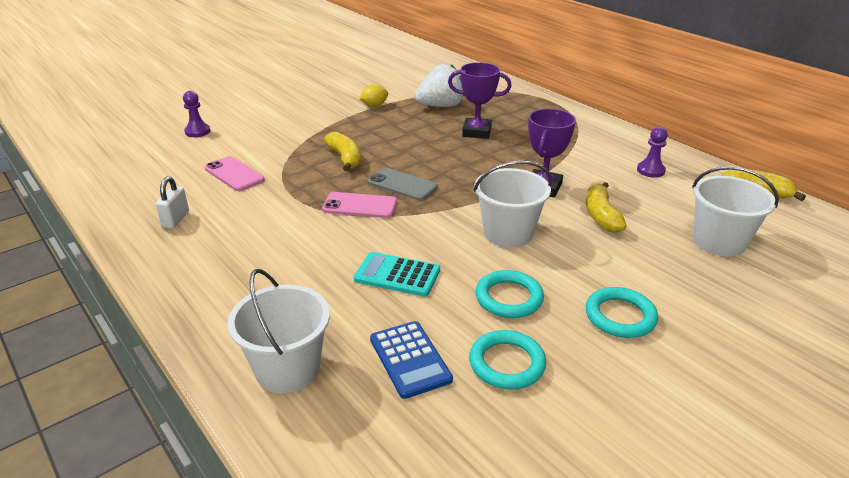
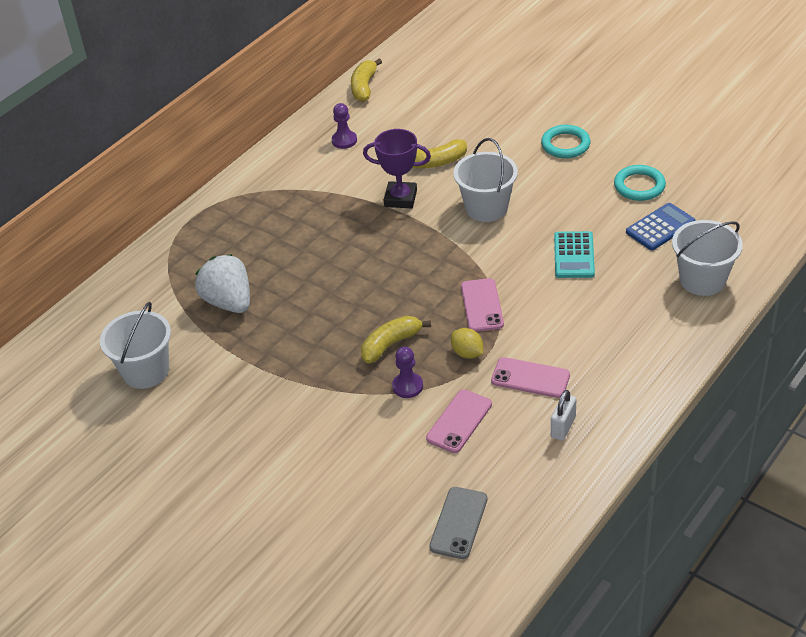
camera: 100 degrees left, 10 degrees up
(175, 219) = (563, 427): white padlock -> white padlock turned 60 degrees counterclockwise
(197, 131) = (366, 505): purple pawn -> purple pawn (407, 386)
(247, 214) = (530, 378): none -> pink phone
(374, 106) = (241, 361): yellow lemon -> yellow lemon (467, 353)
(402, 185) = (431, 287): grey phone -> grey phone (459, 523)
(476, 132) = (294, 260): purple trophy -> none
(509, 298) = (572, 195): turquoise ring -> none
(719, 242) = (450, 105): white bucket -> white bucket (146, 371)

